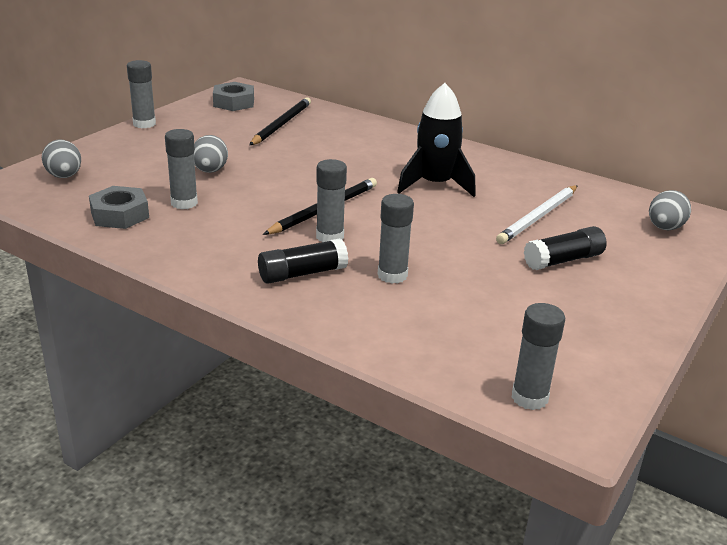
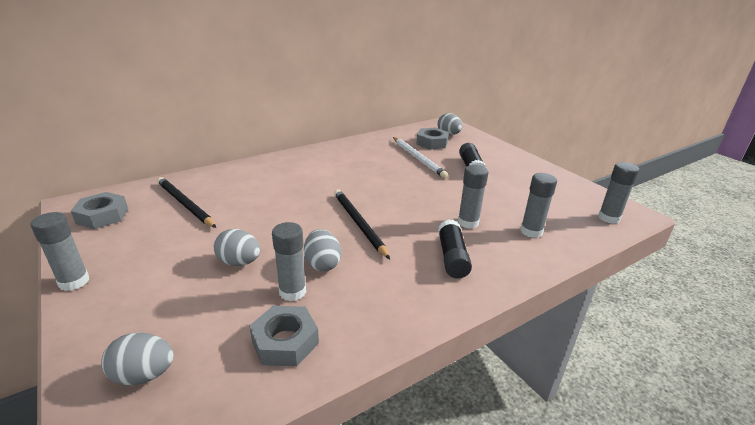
camera: 65 degrees left, 0 degrees up
(235, 207) = (322, 264): none -> grey egg
(330, 236) = (402, 232): grey glue stick -> grey glue stick (531, 231)
(435, 185) = (353, 174): black rocket -> none
(609, 219) = (432, 143): none -> grey nut

